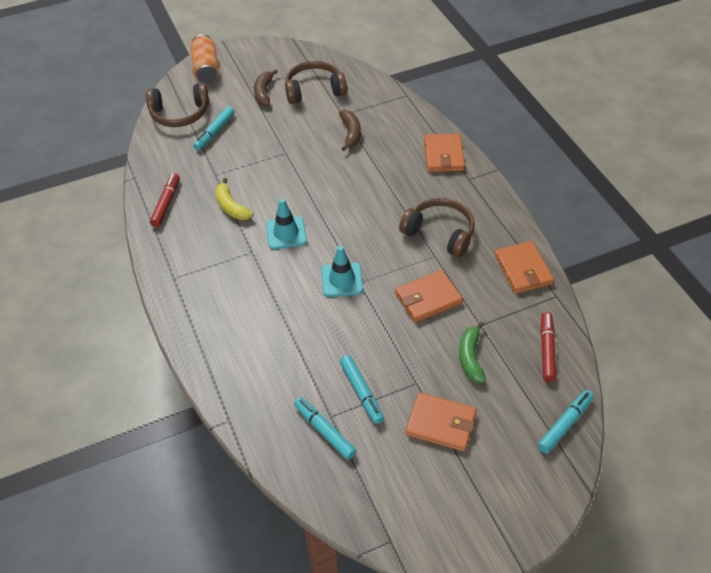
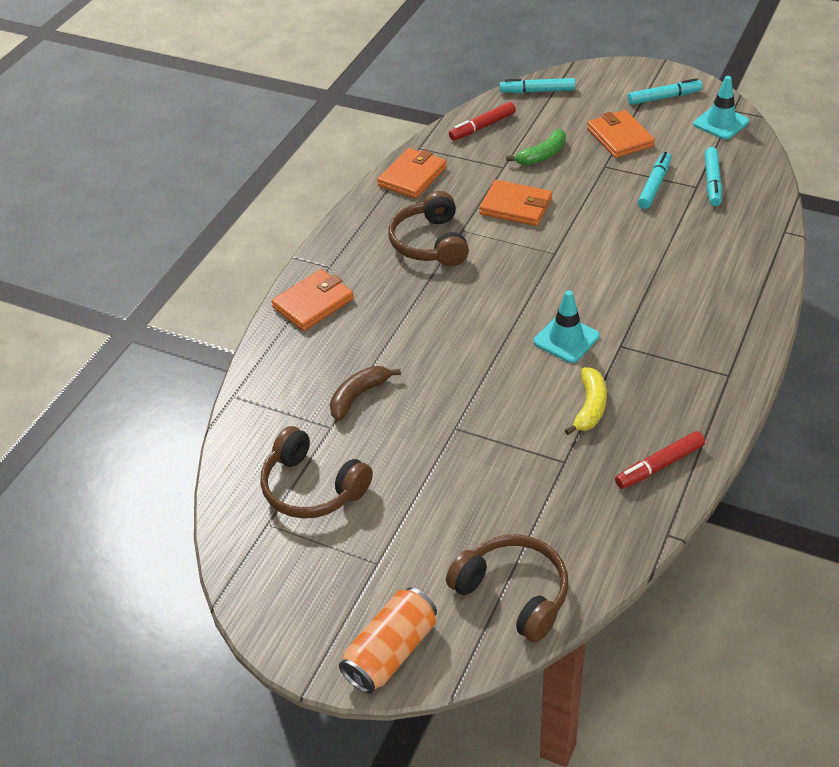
camera: 130 degrees left, 5 degrees down
(214, 132) = (501, 523): turquoise marker -> turquoise marker (664, 97)
(264, 93) = (372, 536): brown banana -> none
(342, 280) = (567, 265): turquoise traffic cone -> turquoise traffic cone (721, 123)

